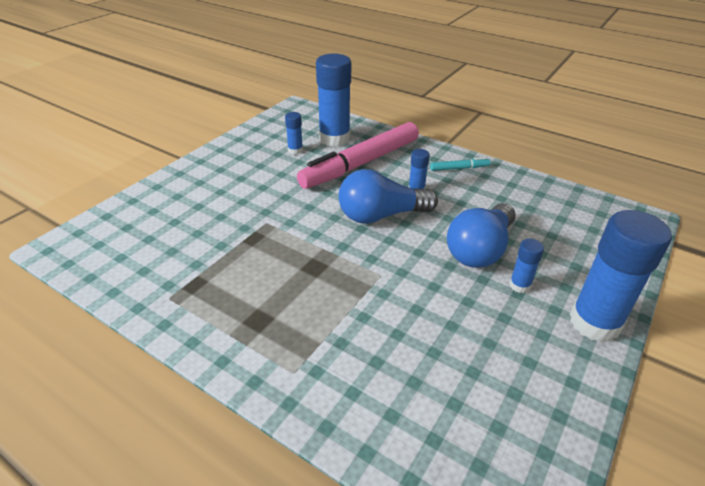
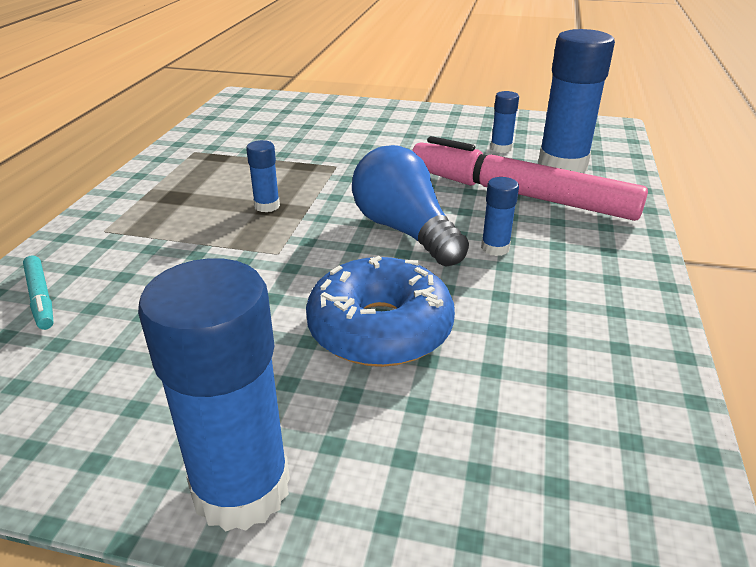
camera: 70 degrees right, 5 degrees down
(459, 168) = (605, 279): turquoise marker -> turquoise marker (40, 298)
(480, 250) = (380, 329): blue light bulb -> blue donut
(520, 285) = (308, 382): blue glue stick -> blue glue stick (267, 206)

